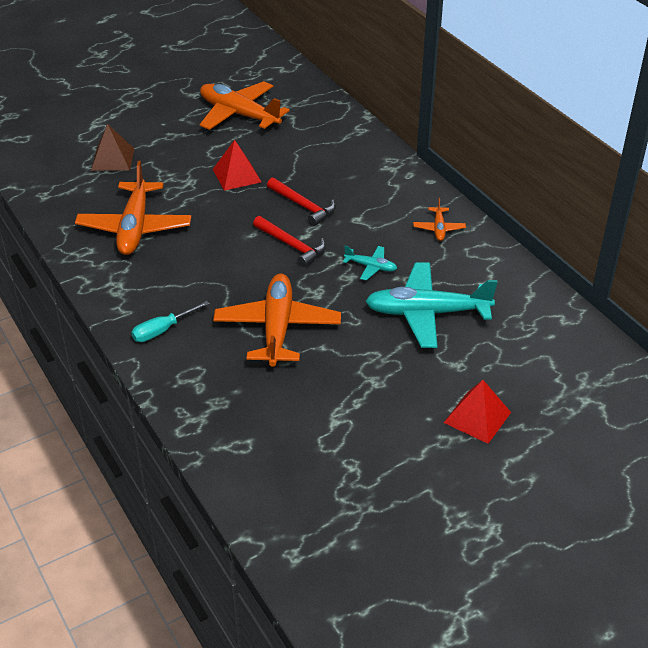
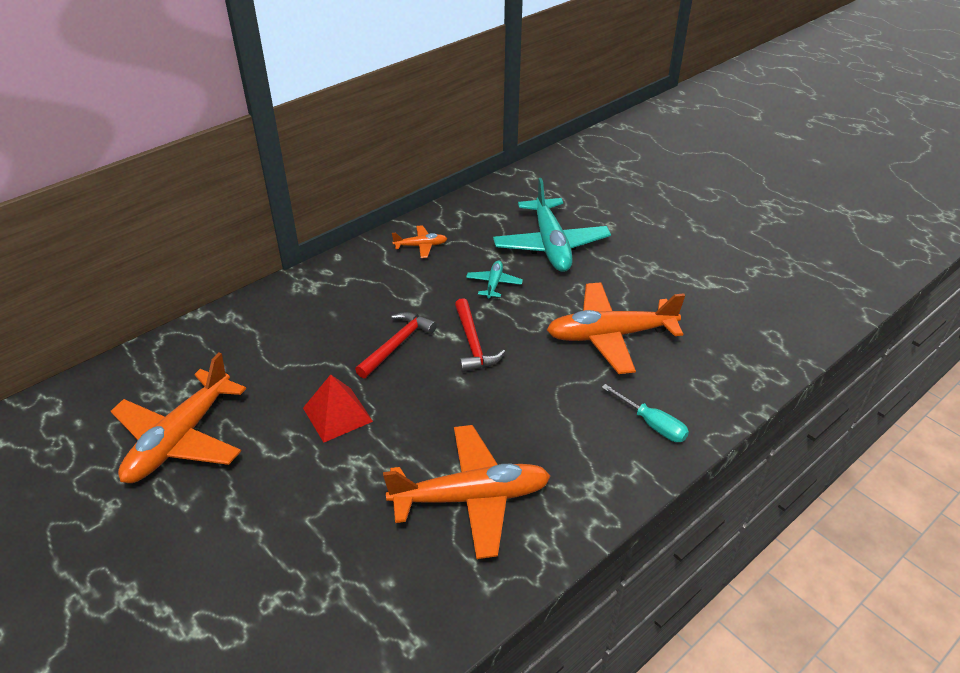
camera: 100 degrees left, 0 degrees up
(113, 159) = (302, 572): brown pyramid -> none
(292, 245) = (473, 344): red hammer -> red hammer turned 135 degrees clockwise
(477, 417) = (664, 213): red pyramid -> none

